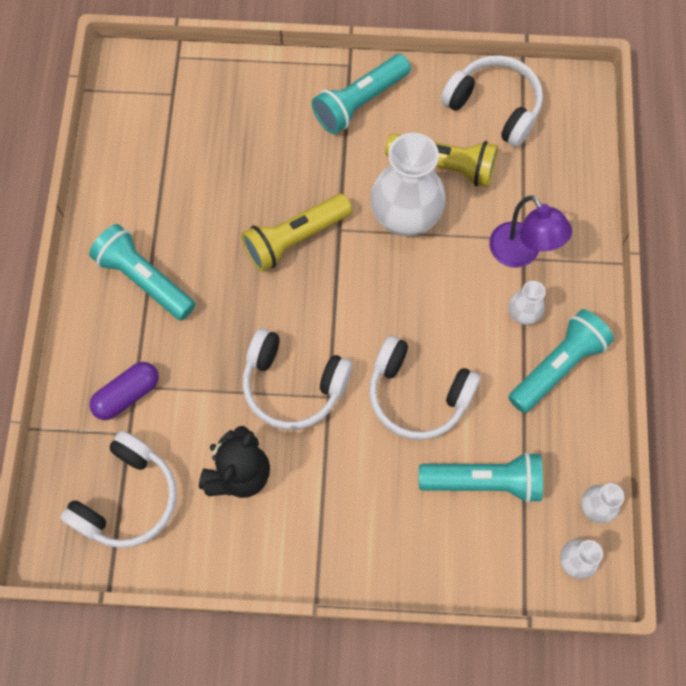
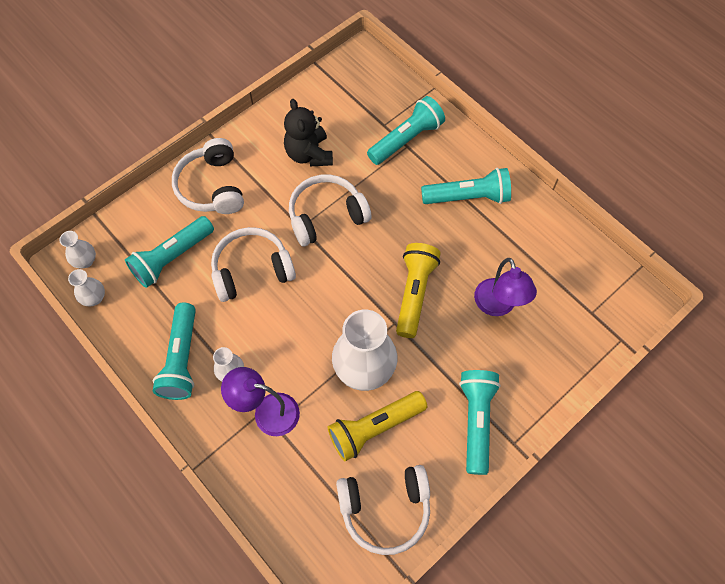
camera: 135 degrees right, 5 degrees down
(127, 395) = (406, 139): purple capsule -> turquoise flashlight
(127, 498) = (350, 100): white headphones -> white headphones (212, 186)
(239, 165) = (498, 306): none -> purple lamp

